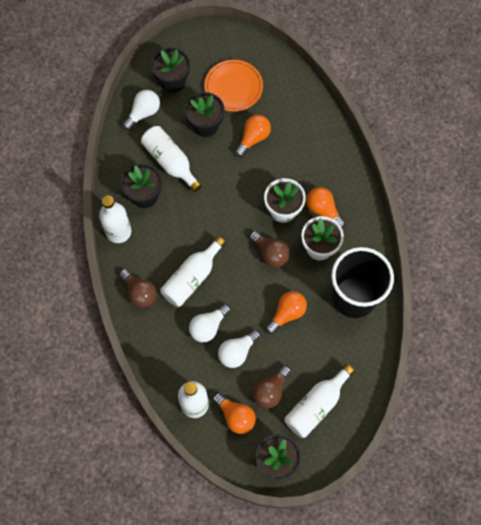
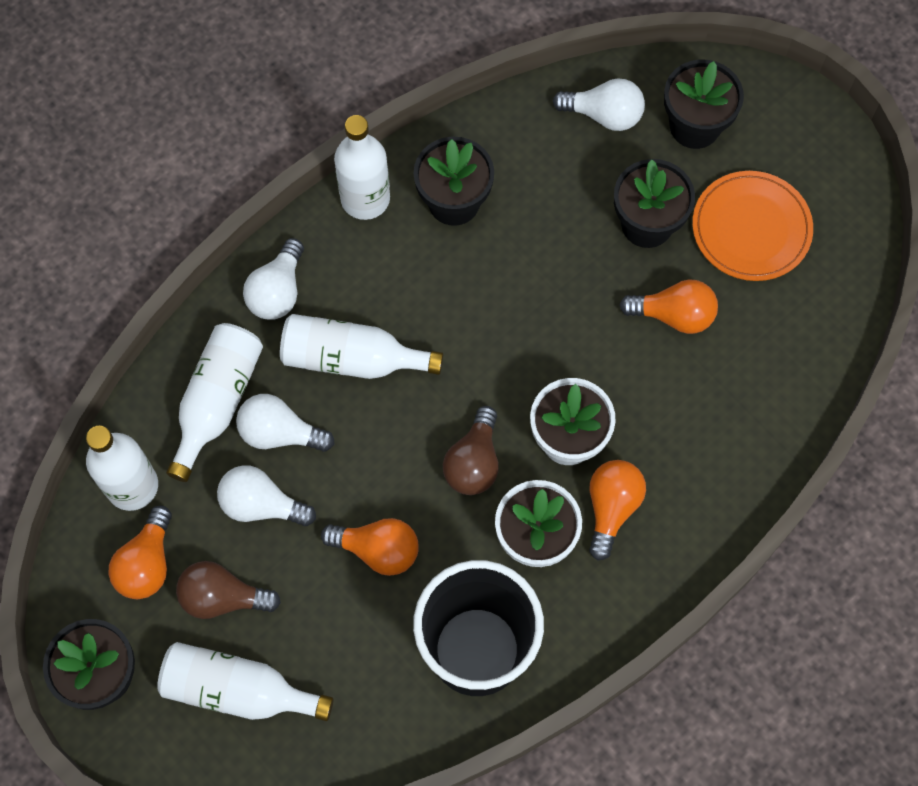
camera: 60 degrees right, 0 degrees up
(139, 292) = (277, 291): brown light bulb -> white light bulb
(170, 162) = (541, 207): white bottle -> white bottle (217, 401)

